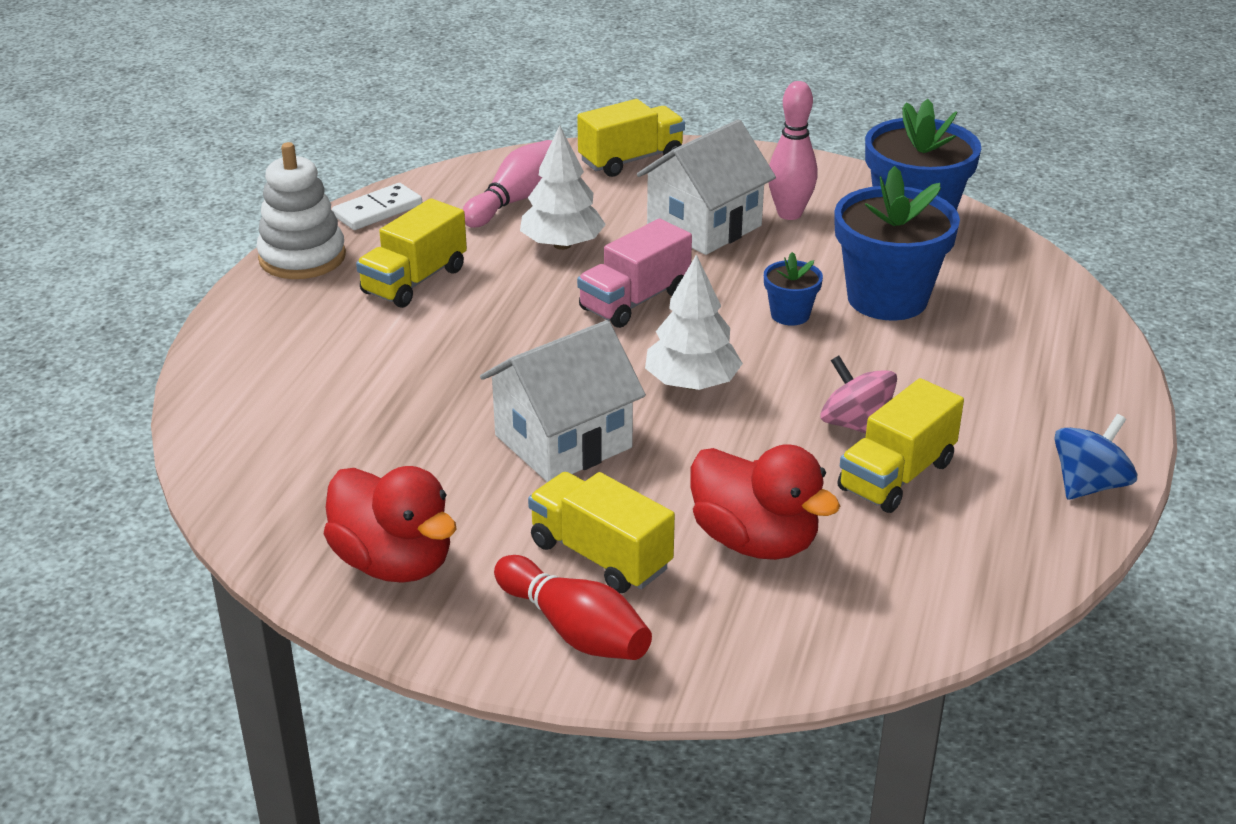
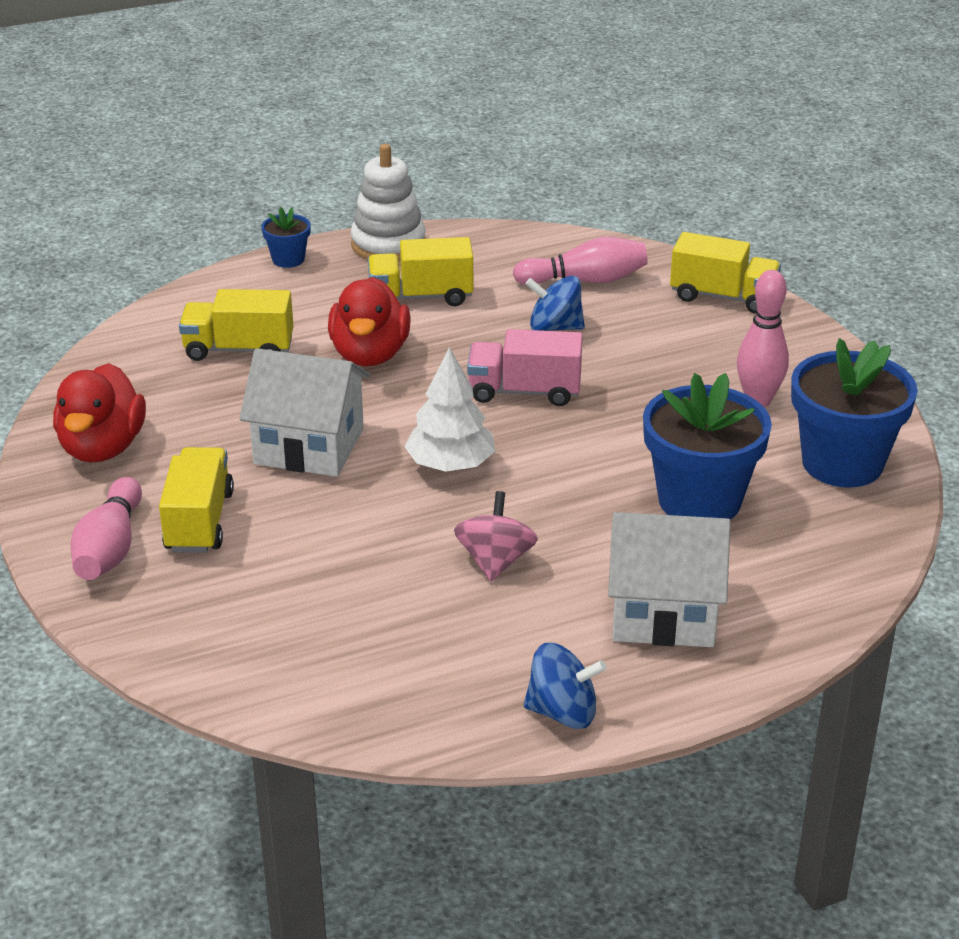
camera: 50 degrees right, 0 degrees up
(377, 210) = (487, 239): white domino -> none
(562, 245) = (554, 328): white tree -> blue spinning top
(574, 630) = (110, 548): red bowling pin -> pink bowling pin
(704, 226) = (677, 371): white house -> white house (664, 612)
(755, 541) = (291, 578): red duck -> red duck (370, 355)
(790, 315) = (606, 466): blue flower pot -> blue flower pot (288, 259)
(896, 476) = (451, 609): yellow truck -> yellow truck (239, 349)

